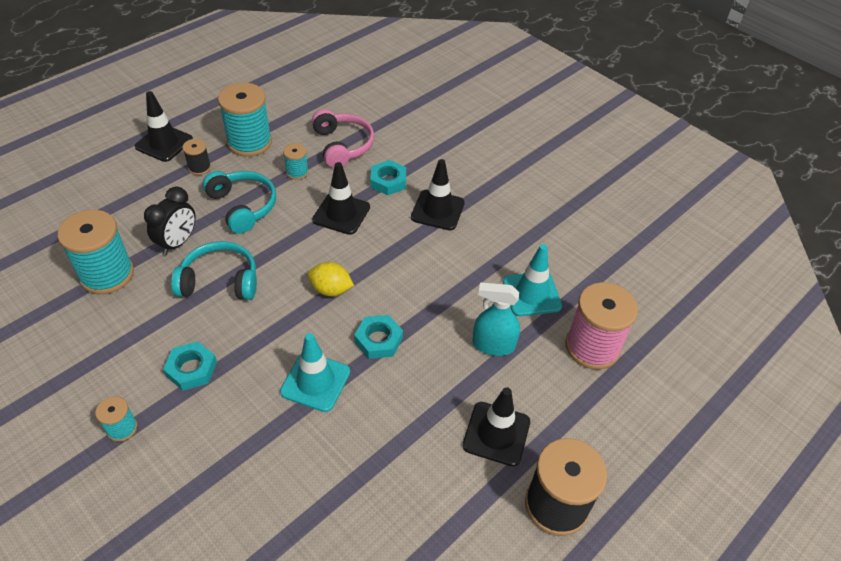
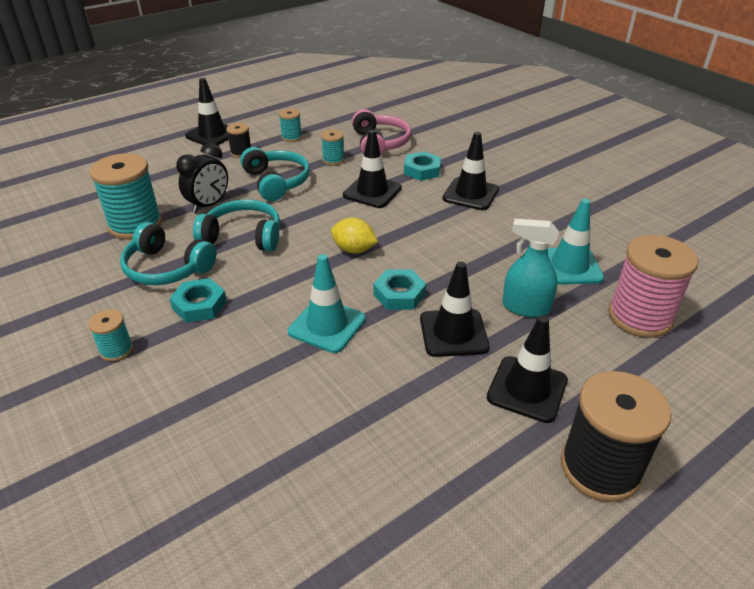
camera: 10 degrees right, 10 degrees down
(151, 327) = (167, 268): none -> turquoise headphones
(249, 142) = (291, 137): turquoise spool -> turquoise spool, size x0.49
(430, 380) = (453, 333): none -> black traffic cone

